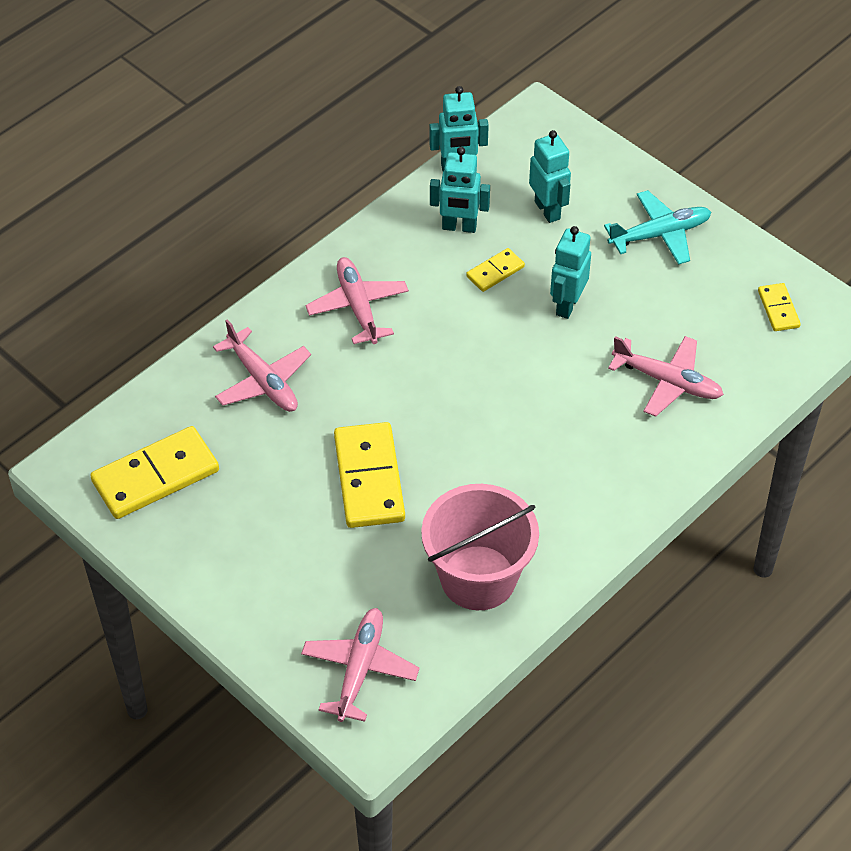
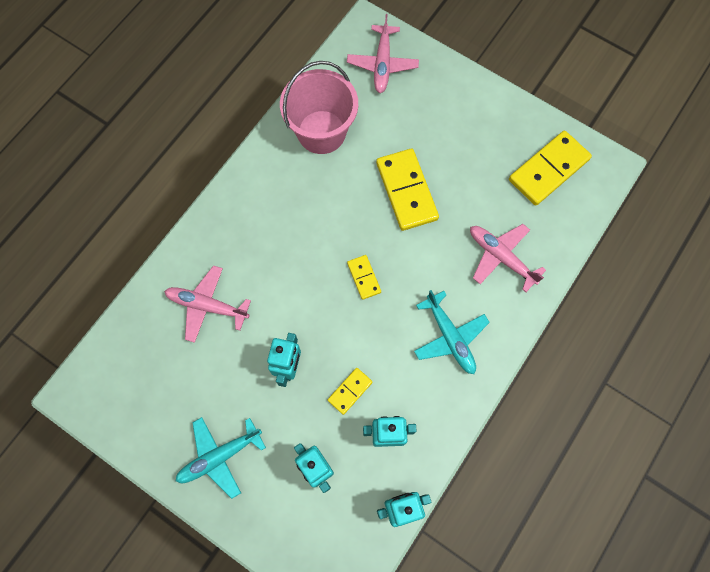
camera: 170 degrees right, 20 degrees up
(358, 307) = (449, 336): pink plane -> turquoise plane
(778, 309) = (122, 391): yellow domino -> yellow domino (364, 277)

